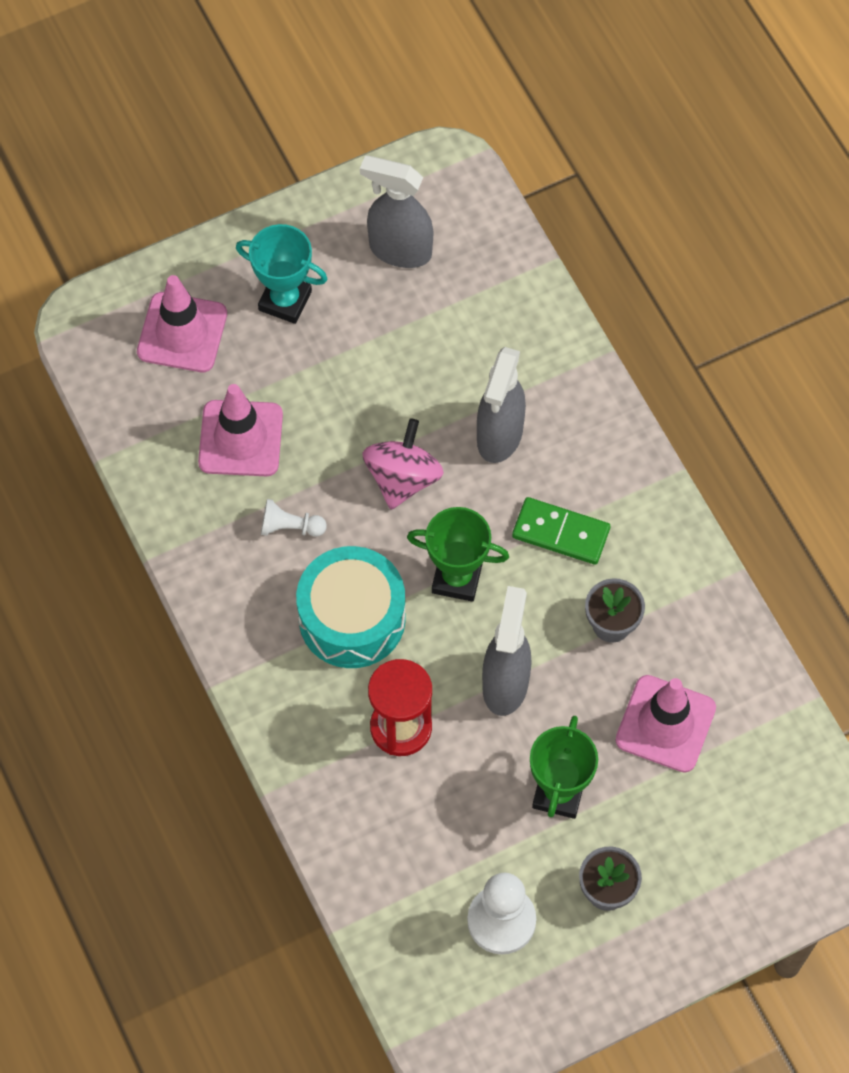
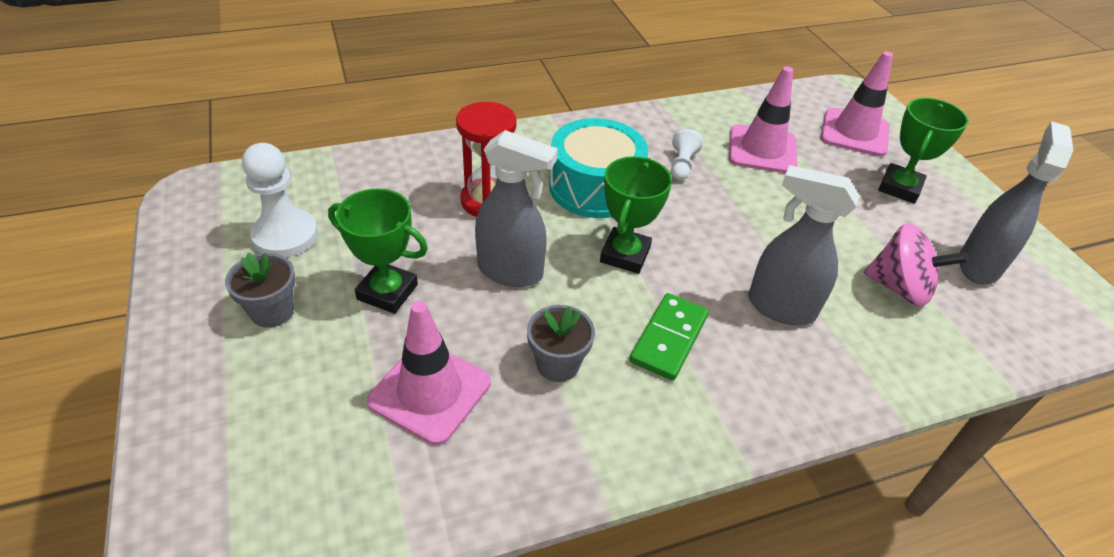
camera: 95 degrees right, 20 degrees down
(285, 301) = (899, 187): turquoise trophy -> green trophy
(402, 478) = (729, 234): pink spinning top -> pink spinning top (899, 288)

